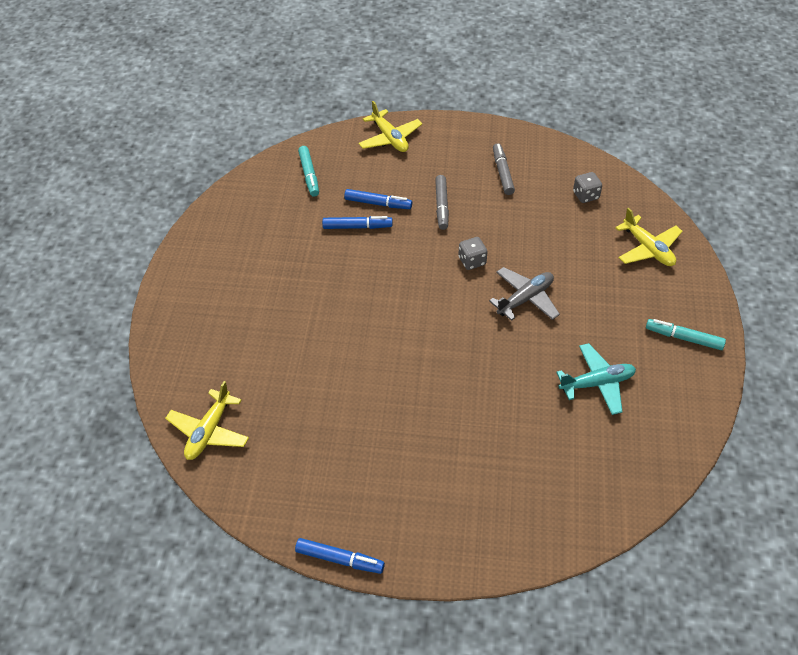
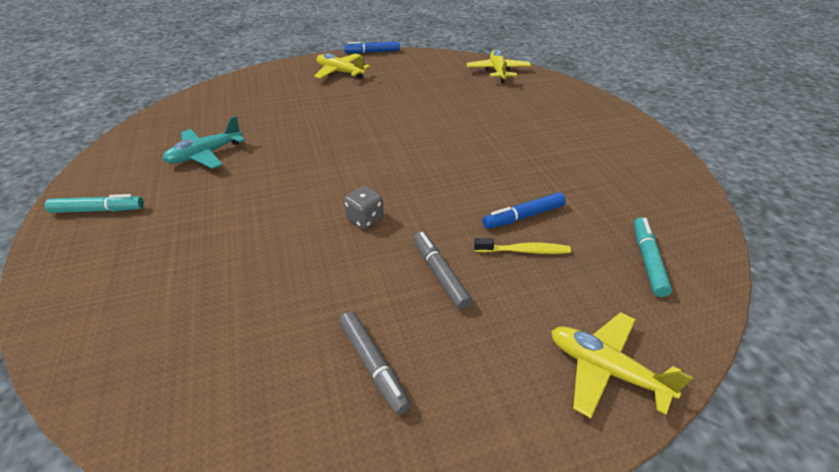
camera: 155 degrees right, 10 degrees down
(309, 175) = (648, 260): turquoise marker -> turquoise marker turned 45 degrees clockwise
(378, 203) = (524, 251): blue marker -> yellow toothbrush
(525, 299) = (289, 199): grey plane -> none
(585, 195) = (214, 368): grey dice -> none
(648, 248) = (116, 304): yellow plane -> yellow plane (340, 72)

